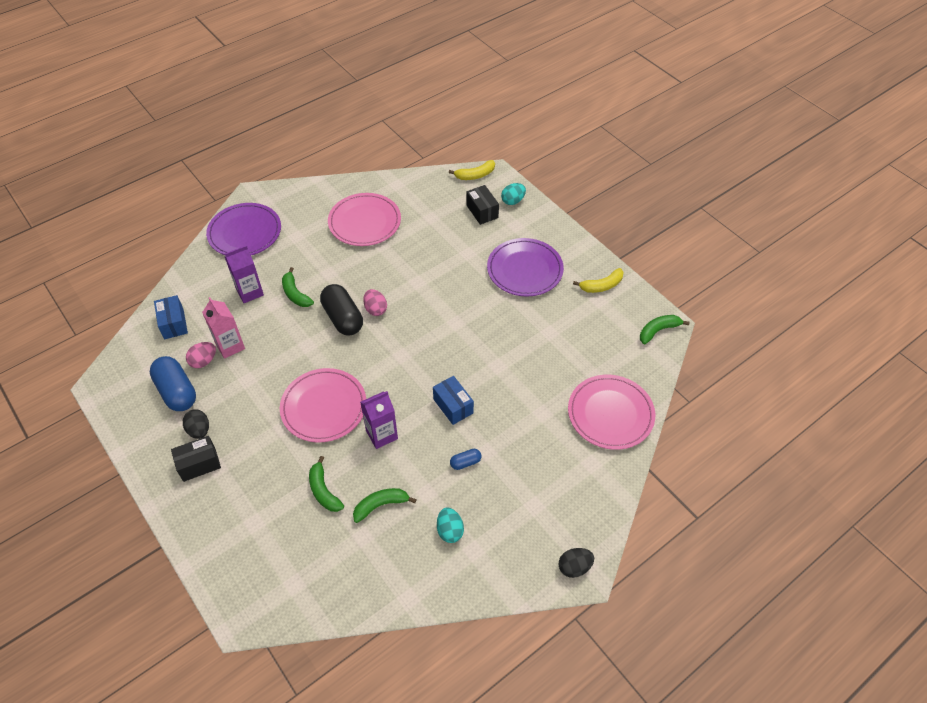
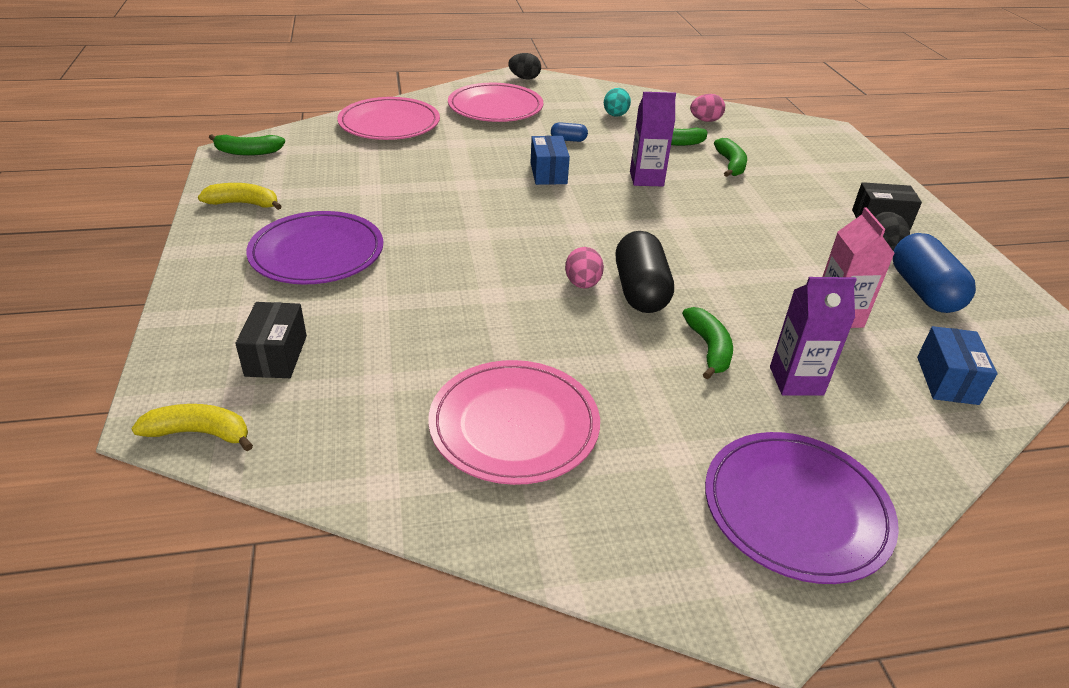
camera: 155 degrees left, 15 degrees down
(203, 361) = (883, 312): pink egg -> pink egg (705, 120)
(324, 407) = (708, 217): pink plate -> pink plate (495, 107)
(513, 201) = (200, 351): turquoise egg -> none

